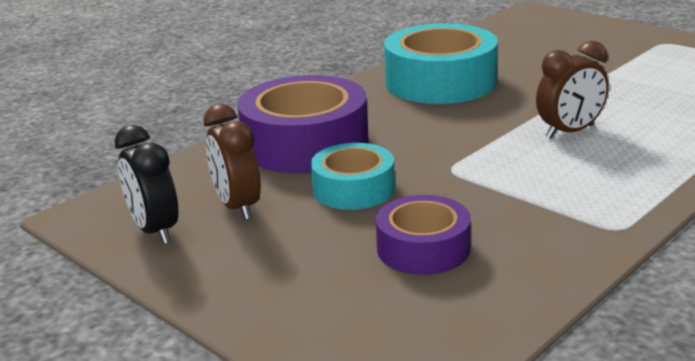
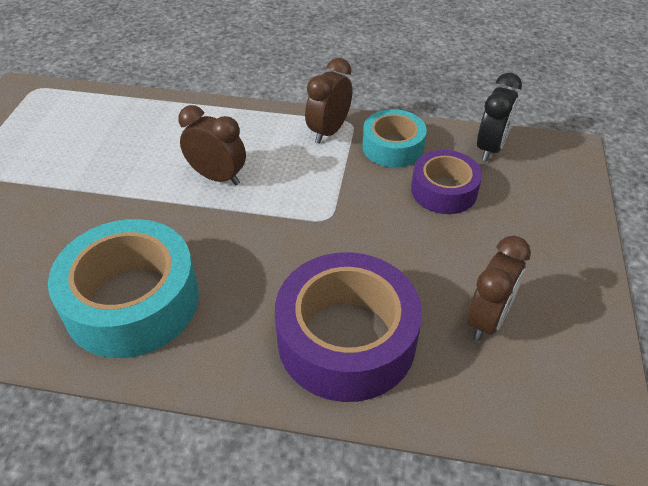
camera: 125 degrees left, 20 degrees up
(155, 230) = (567, 353): black clock -> black clock (490, 148)
(353, 189) = (400, 260): turquoise tape -> turquoise tape (393, 147)
(609, 209) = (328, 131): none -> brown clock

